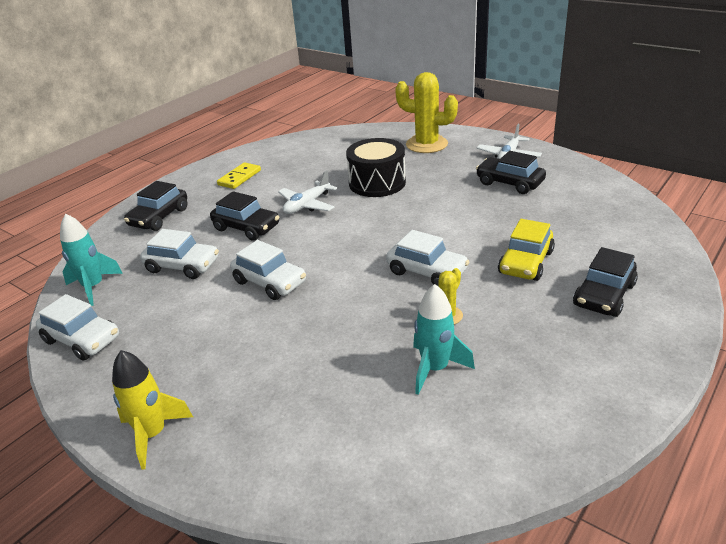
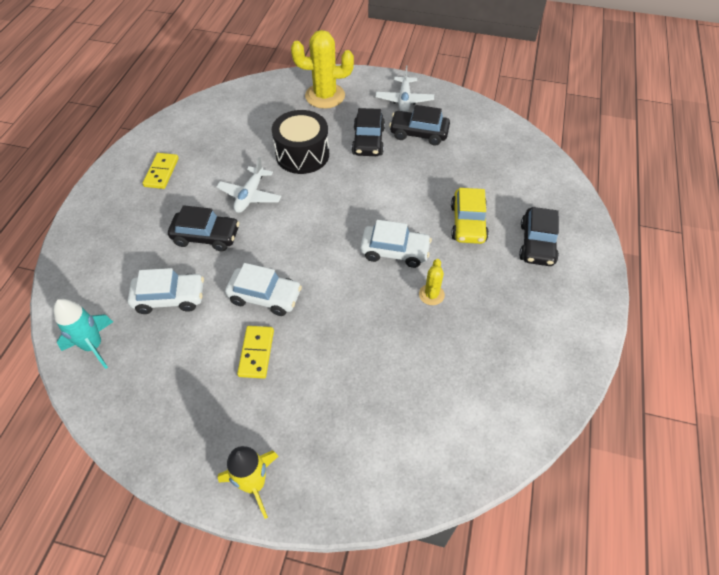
camera: 25 degrees left, 20 degrees up
(82, 339) = (123, 409): white car -> none
(159, 217) = (107, 242): black car -> black car (368, 141)
(231, 325) = (256, 353): none -> yellow domino
(435, 369) = (445, 350): turquoise rocket -> none

